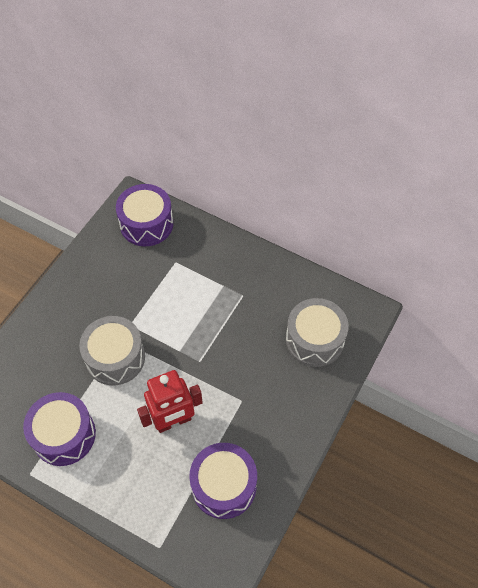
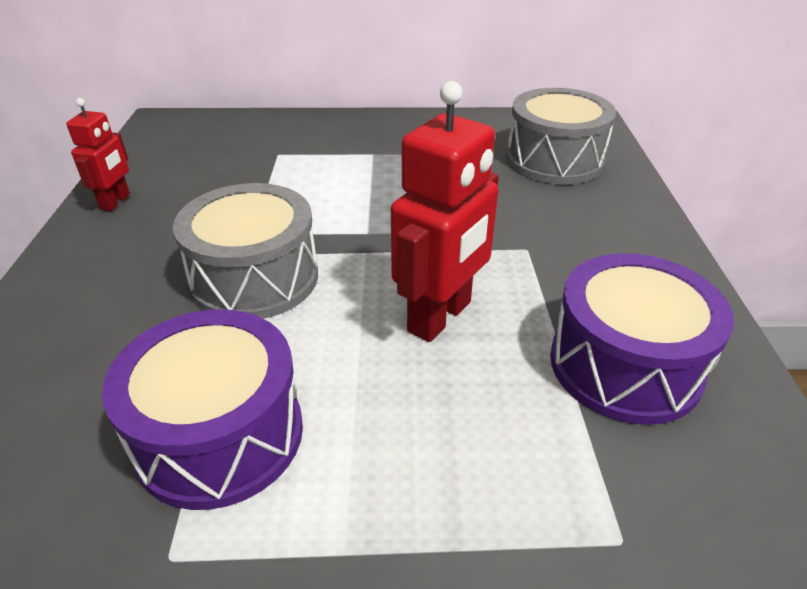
camera: 30 degrees left, 20 degrees down
(82, 269) = (116, 202): none -> red robot
(146, 224) = (201, 135): purple drum -> none

